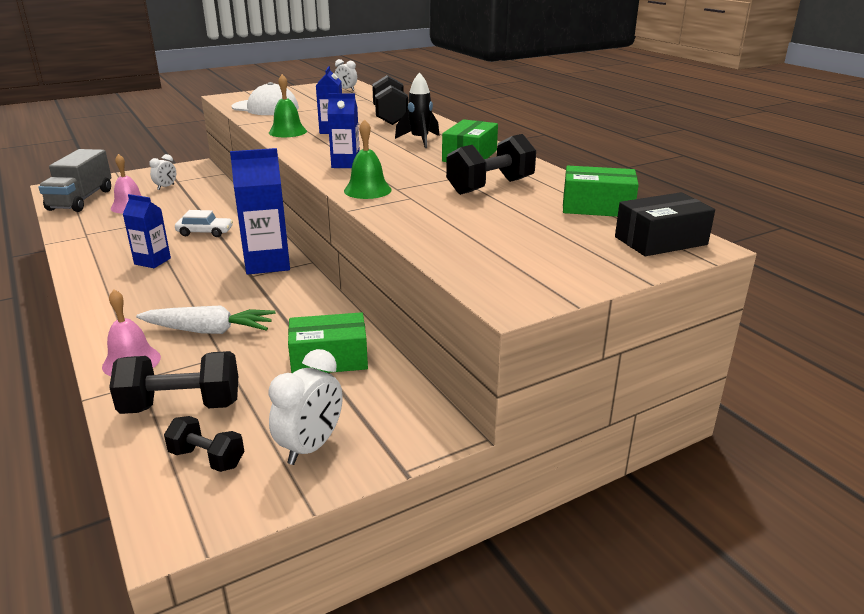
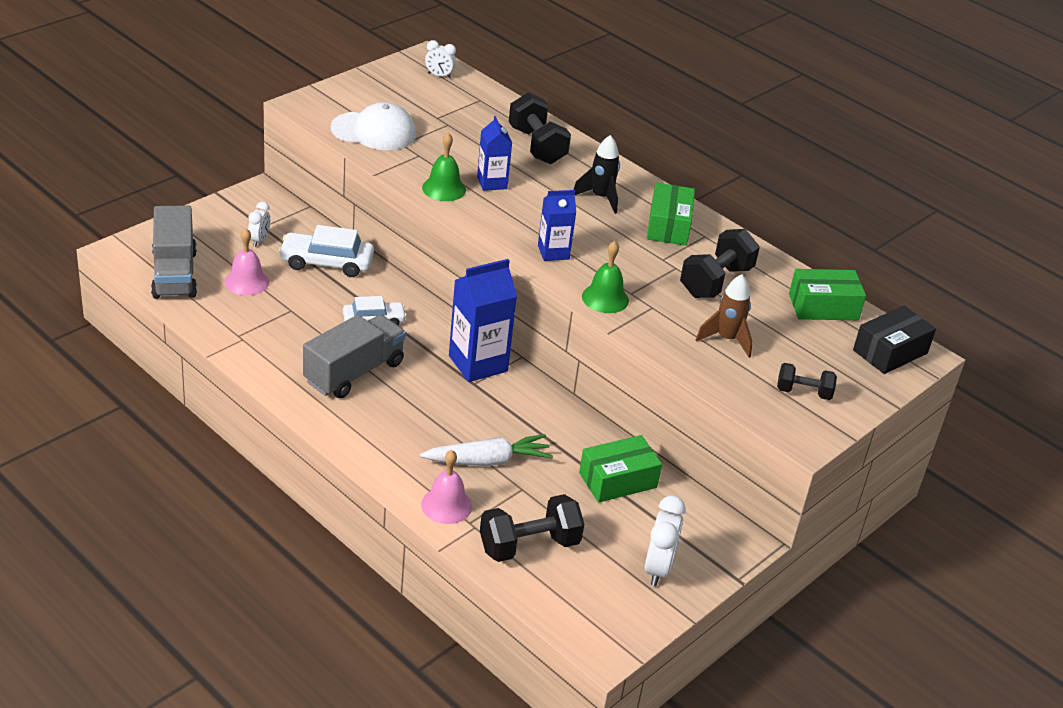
camera: 20 degrees left, 10 degrees up
(152, 261) = (354, 372): blue carton -> grey truck
(203, 200) = (326, 262): none -> white car
(207, 458) = (586, 590): black dumbbell -> black dumbbell (803, 392)
(472, 221) = (726, 339): none -> brown rocket

